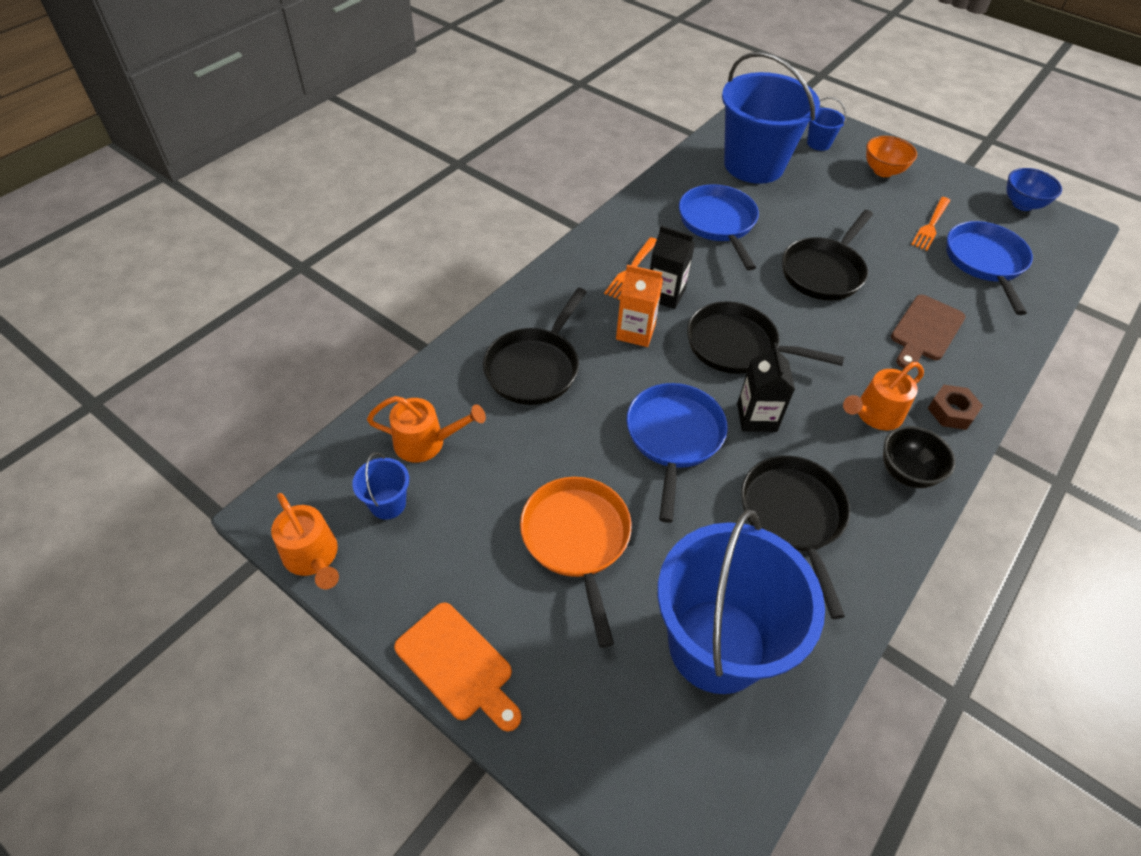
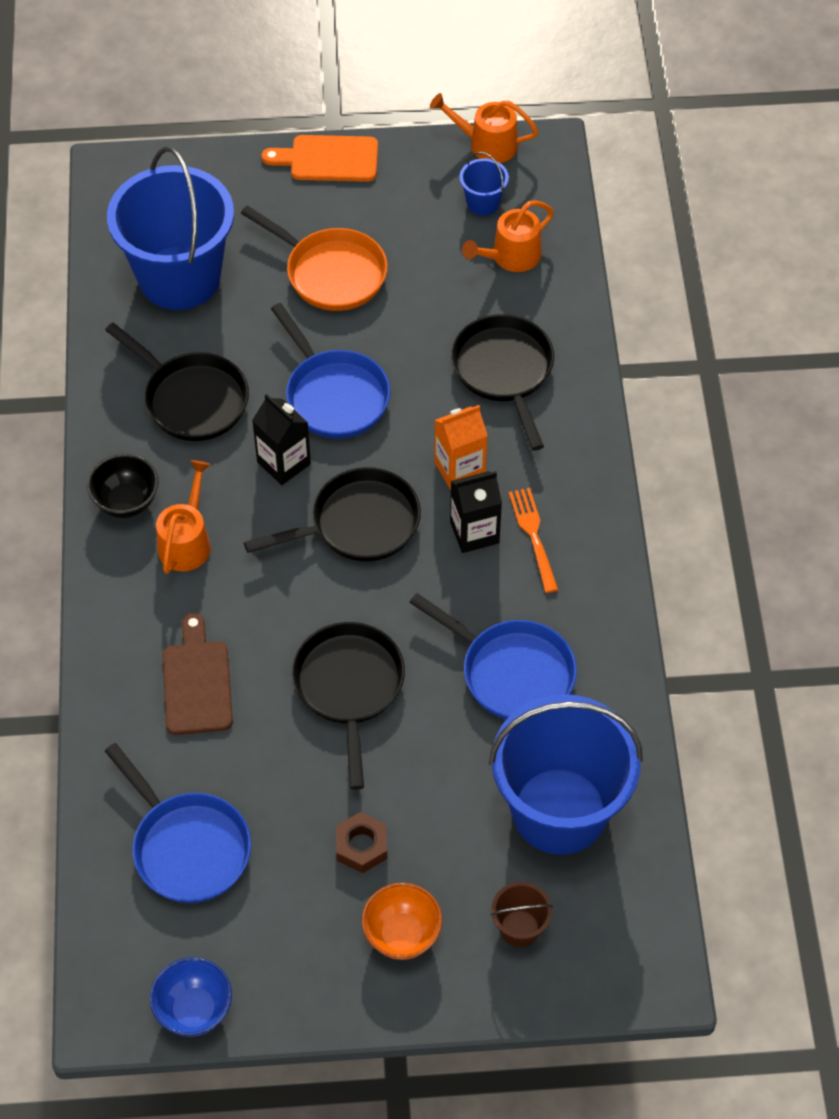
camera: 140 degrees right, 5 degrees up
(818, 143) = (519, 928): blue bucket -> brown bucket
(931, 225) = (282, 867): orange fork -> none
(951, 411) = (120, 596): brown nut -> brown nut (361, 846)

